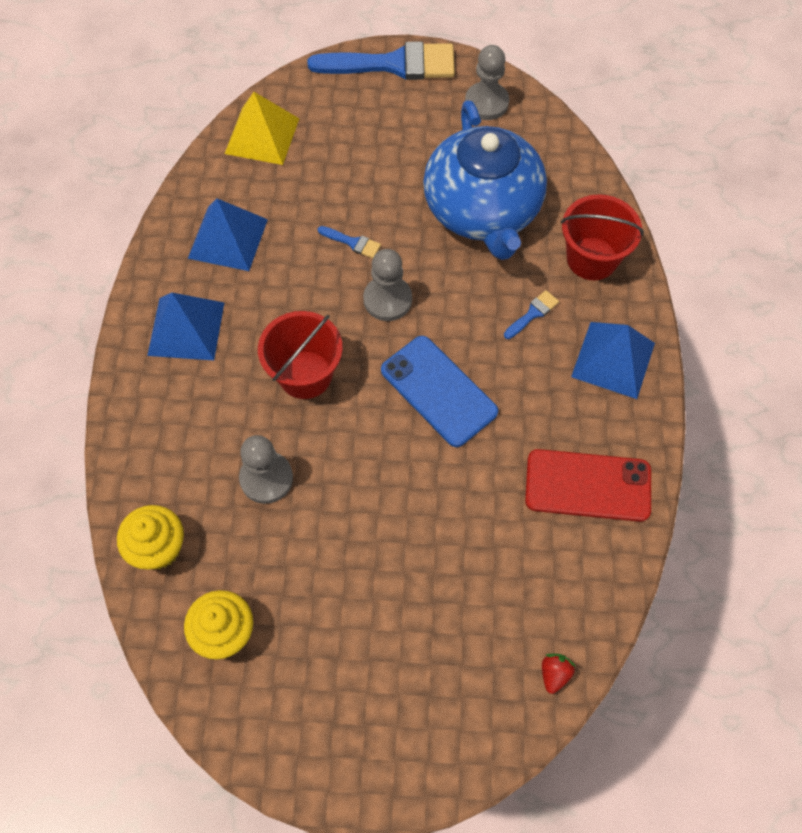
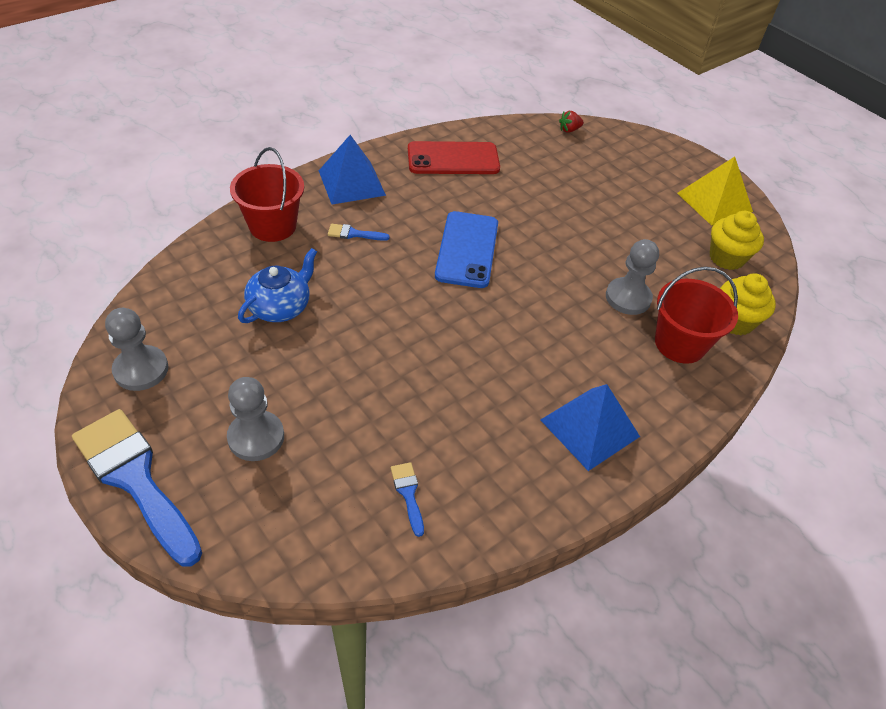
camera: 135 degrees left, 15 degrees down
(228, 238) = (480, 465): blue pyramid -> none
(262, 136) = (336, 531): yellow pyramid -> yellow pyramid (714, 202)
(305, 375) = (537, 325): red bucket -> red bucket (680, 343)
(352, 242) = (394, 371): blue brush -> blue brush (408, 494)
(387, 300) = (425, 316): grey pawn -> grey pawn (256, 437)
(482, 210) = (280, 307): blue teapot -> blue teapot, size x0.51
(588, 485) = (453, 159): red phone -> red phone turned 60 degrees counterclockwise

